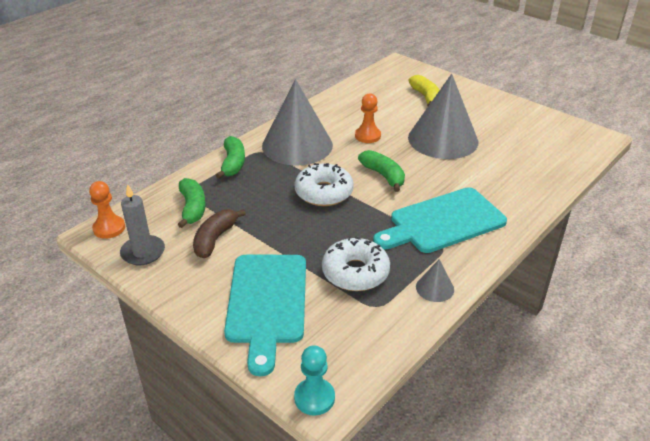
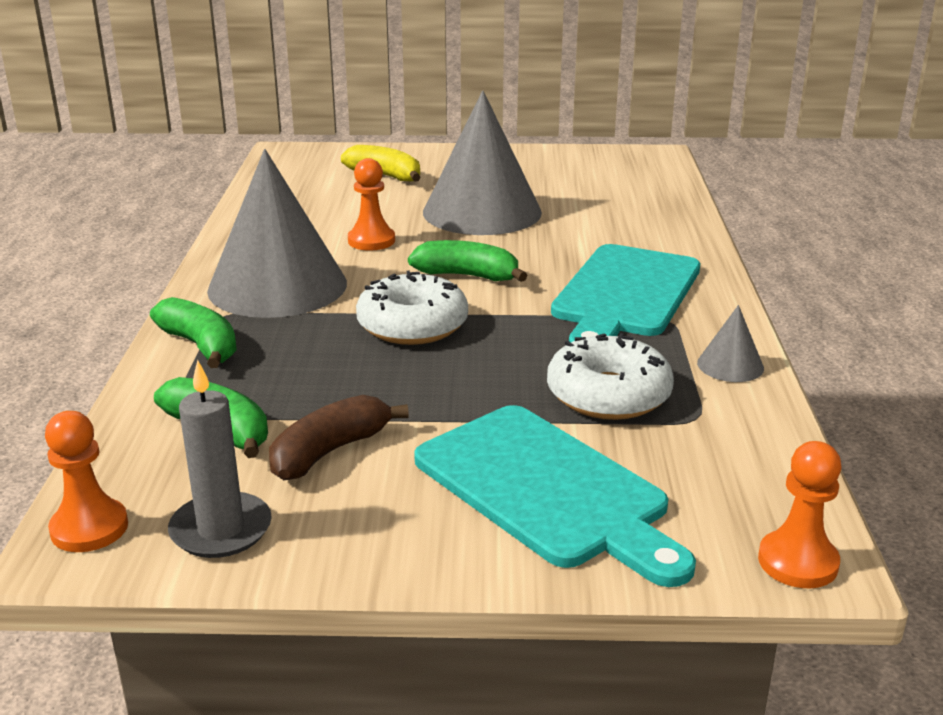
camera: 40 degrees left, 10 degrees down
(215, 239) = (329, 452): brown banana -> brown banana turned 60 degrees clockwise
(314, 398) = (797, 562): turquoise pawn -> orange pawn

